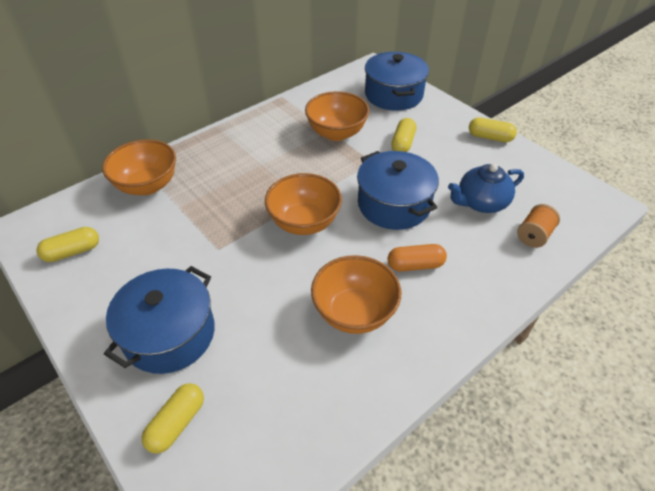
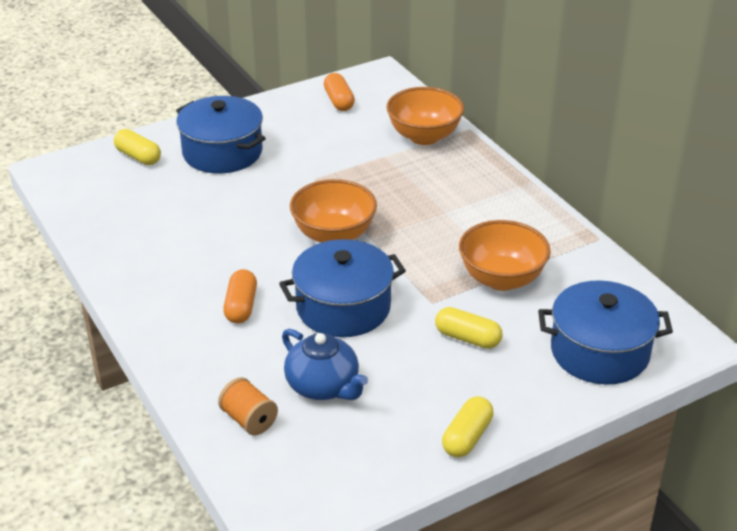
camera: 100 degrees right, 10 degrees down
(72, 252) = (339, 101): yellow capsule -> orange capsule
(354, 312) = (198, 255): orange bowl -> none
(481, 202) = (323, 386): blue teapot -> blue teapot turned 150 degrees clockwise

